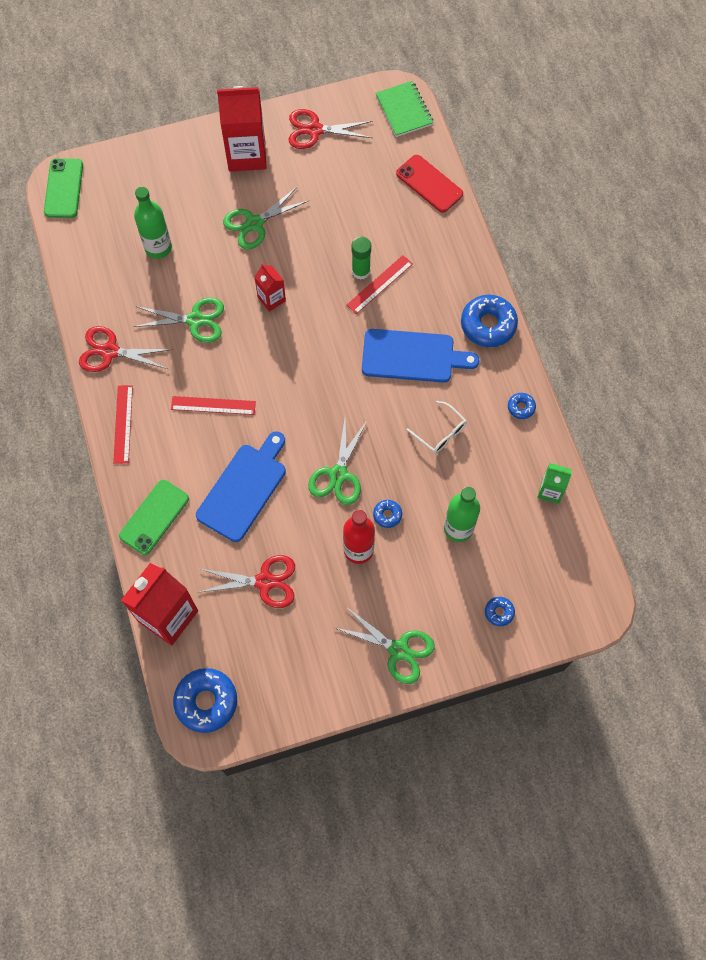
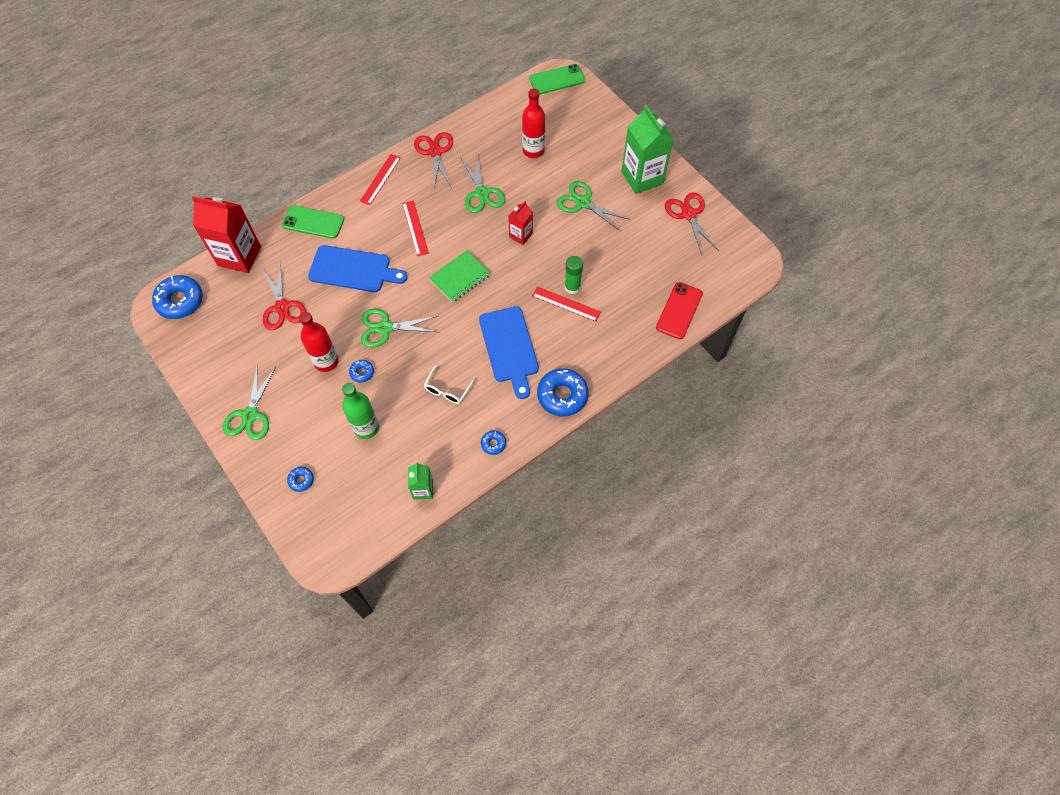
camera: 70 degrees right, 5 degrees down
(123, 424) = (380, 179): red ruler -> red ruler turned 45 degrees counterclockwise
(158, 248) = (533, 150): green bottle -> red bottle
(246, 155) = (642, 177): red carton -> green carton
(404, 110) = (742, 270): green notebook -> green notebook (460, 277)

